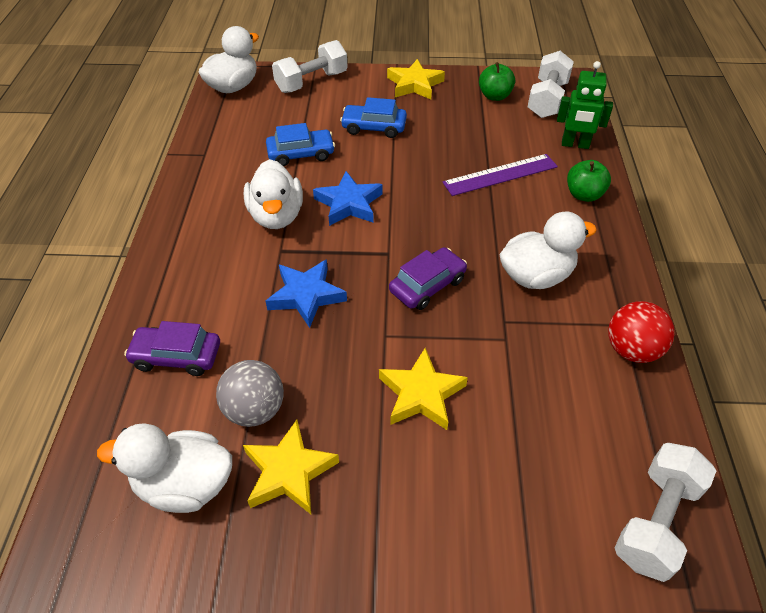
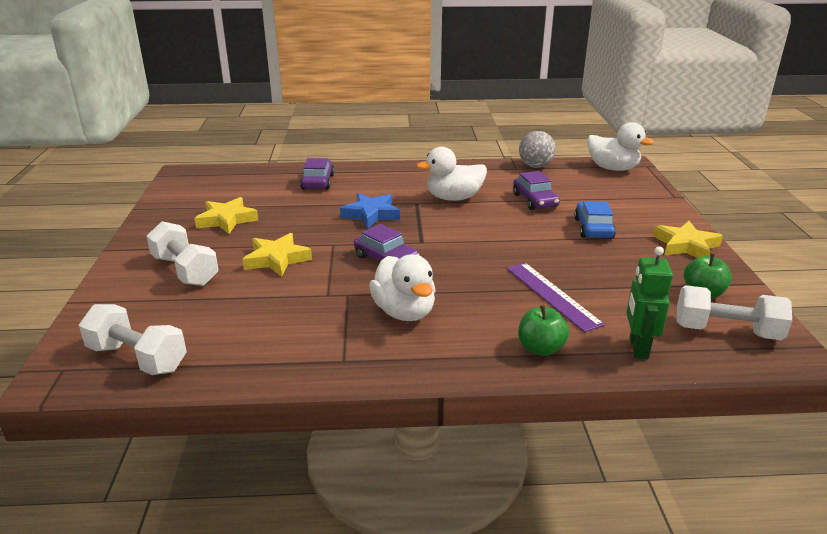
camera: 85 degrees right, 20 degrees down
(185, 484) = (227, 194): white duck -> none
(255, 410) = (274, 207): grey ball -> grey ball (535, 166)
(301, 154) = (535, 200): blue car -> purple car
(312, 82) = (646, 197): white dumbbell -> white dumbbell (185, 271)
(349, 204) = (478, 223): blue star -> none
(631, 350) = (311, 362): red ball -> none

